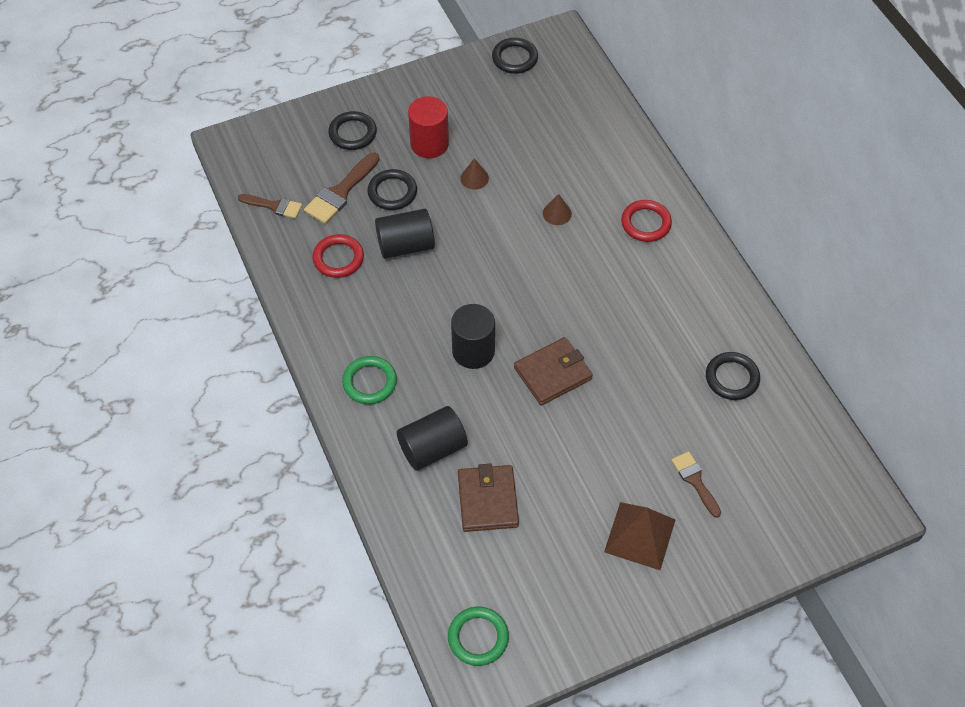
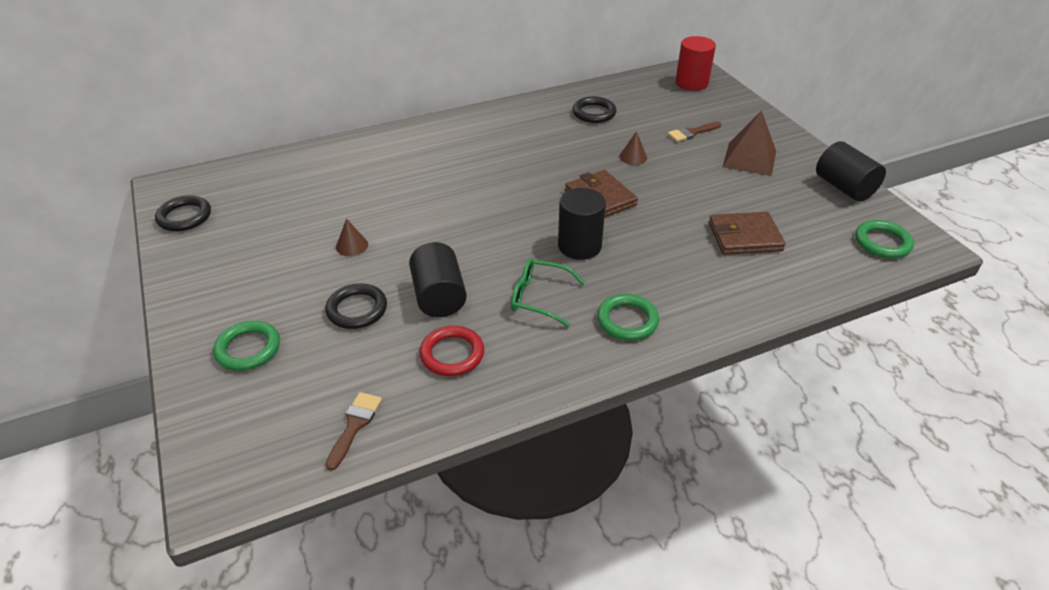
camera: 90 degrees left, 15 degrees down
(340, 192) = (346, 356): brown brush -> none
(352, 133) = (248, 349): black ring -> green ring
(401, 317) = (539, 297): none -> green glasses
(429, 144) = (290, 280): red cylinder -> red cylinder (691, 83)
(432, 448) = (698, 272): black cylinder -> black cylinder (844, 187)
(557, 213) = (411, 192): brown cone -> brown cone (633, 157)
(646, 223) = (432, 145): red ring -> none

